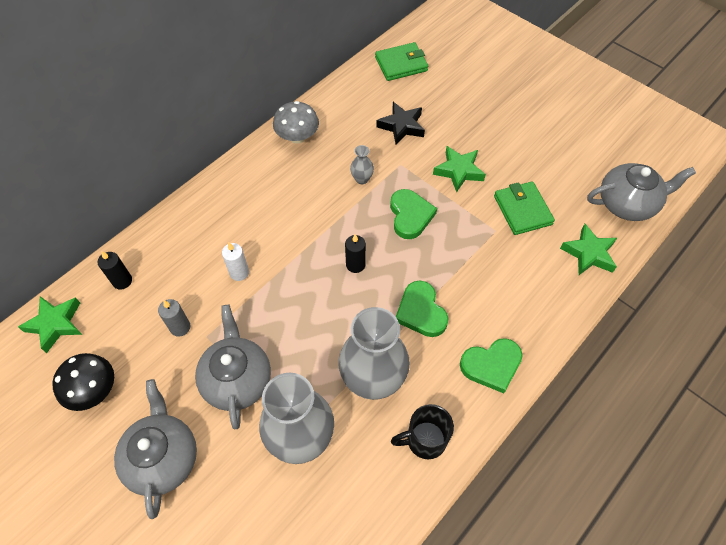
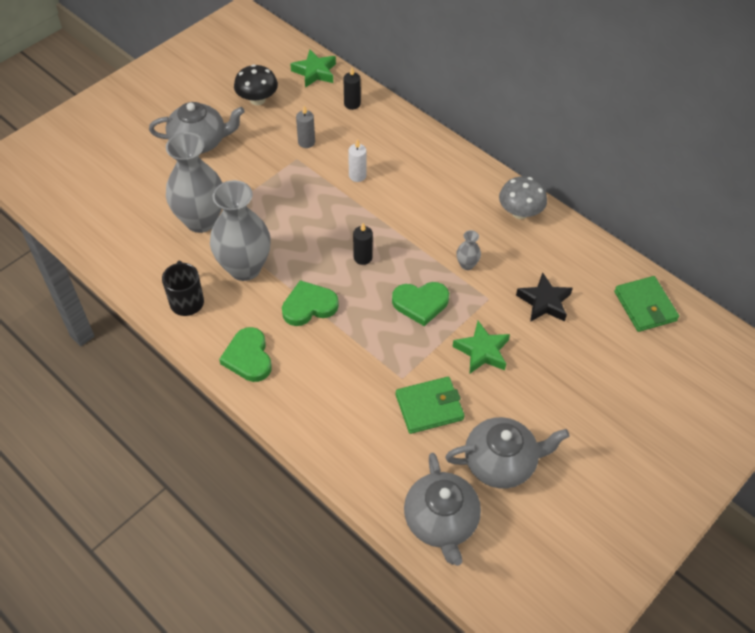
camera: 90 degrees right, 5 degrees down
(237, 379) = (256, 179): grey teapot -> grey teapot (501, 462)
(589, 253) = (370, 465): green star -> none

